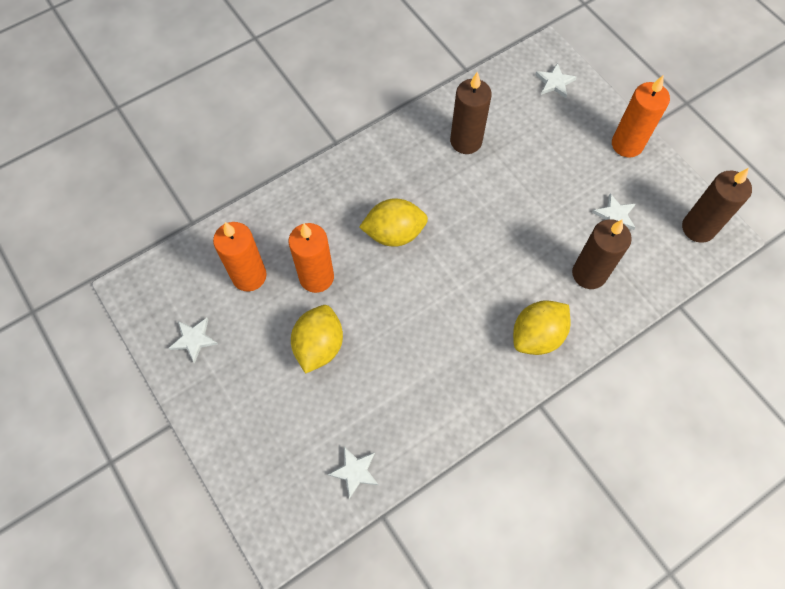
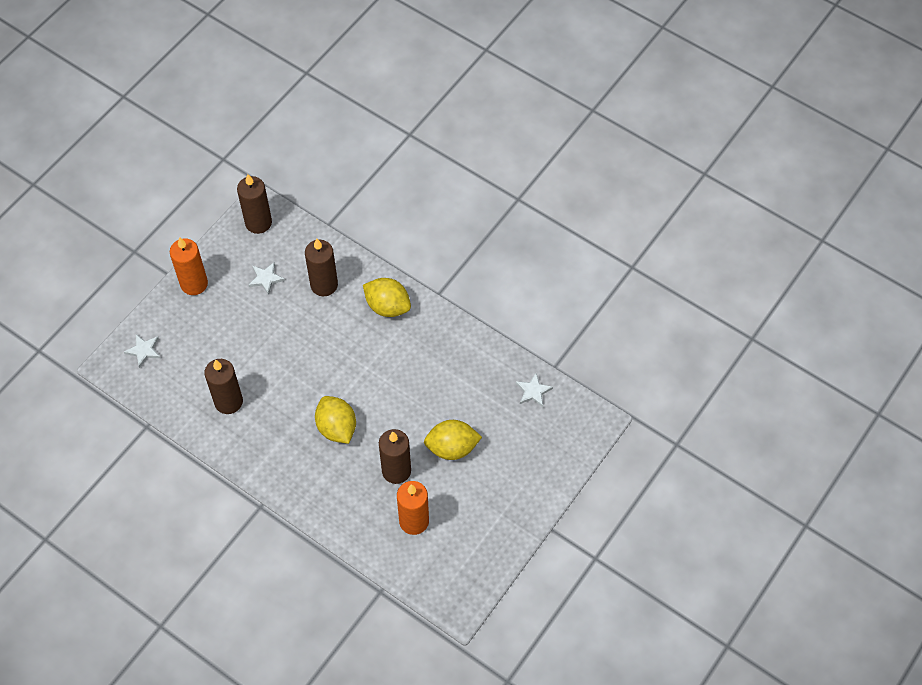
camera: 110 degrees left, 5 degrees down
(194, 339) = (482, 539): white star -> none
(316, 277) = (396, 471): orange candle -> brown candle

